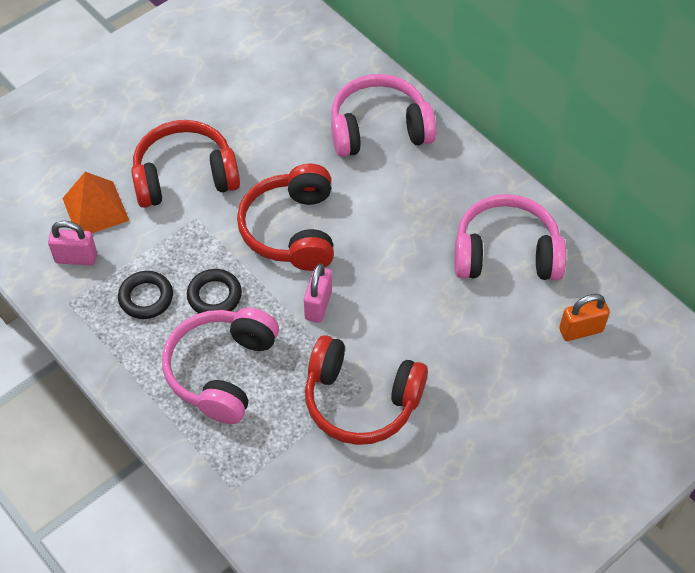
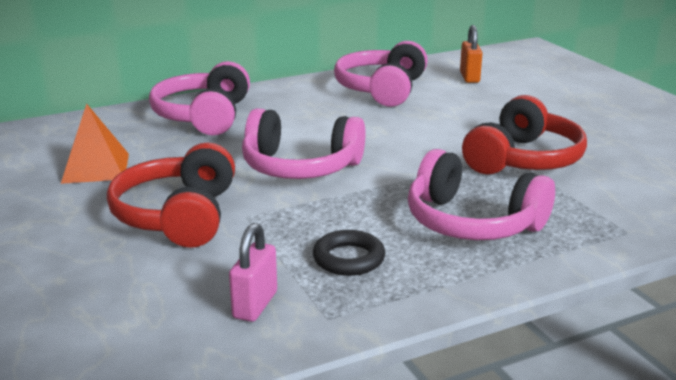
camera: 75 degrees left, 30 degrees down
(95, 209) = (180, 282): orange pyramid -> orange pyramid (95, 168)
(214, 296) = (366, 216): black ring -> none
(292, 230) = (300, 167): red headphones -> pink headphones
(318, 305) = (403, 165): pink padlock -> none

